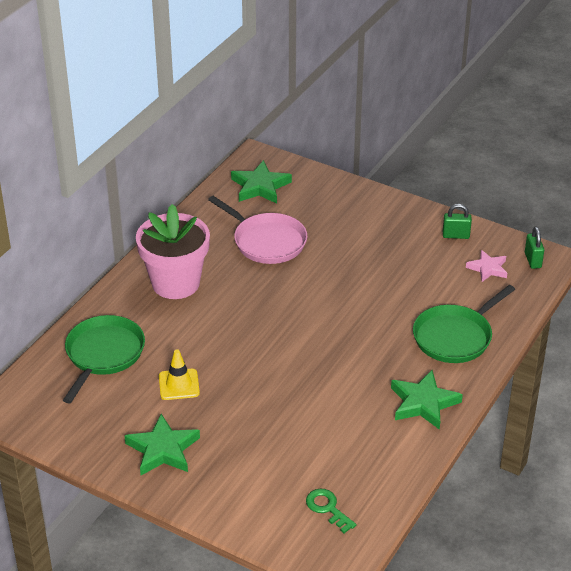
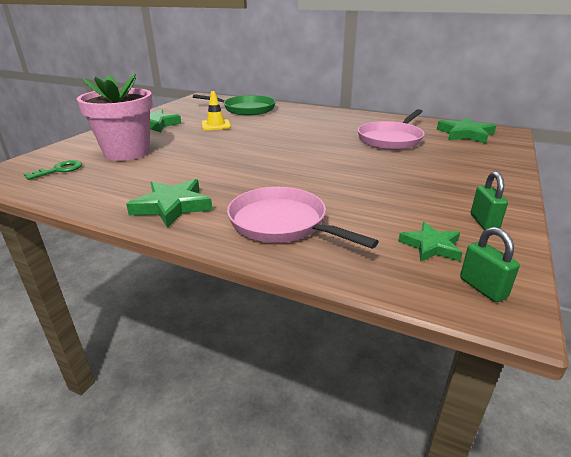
camera: 85 degrees right, 10 degrees down
(176, 283) = (323, 119): pink flower pot -> pink flower pot (127, 152)
(455, 337) = (281, 223): green pan -> pink pan
(488, 268) = (431, 246): pink star -> green star
(532, 260) = (482, 288): green padlock -> green padlock turned 75 degrees clockwise

